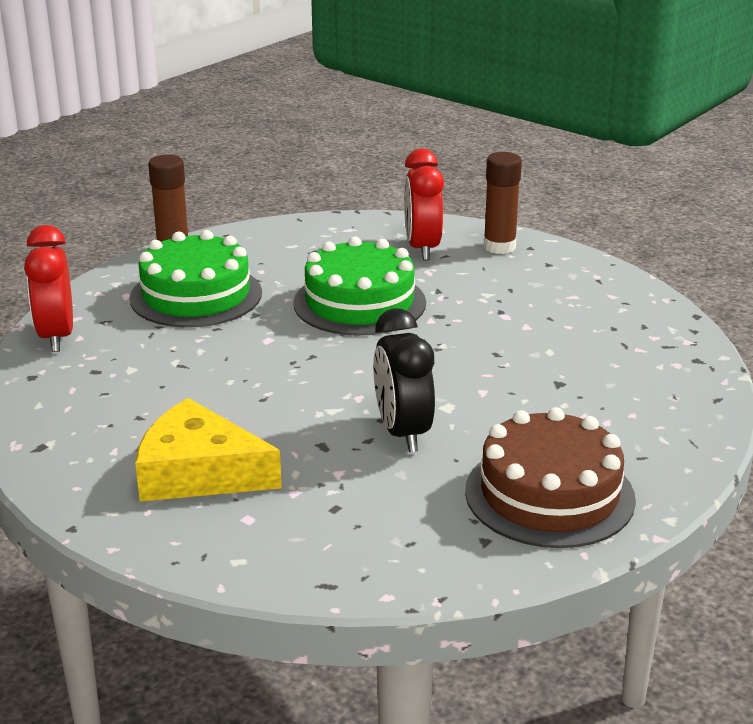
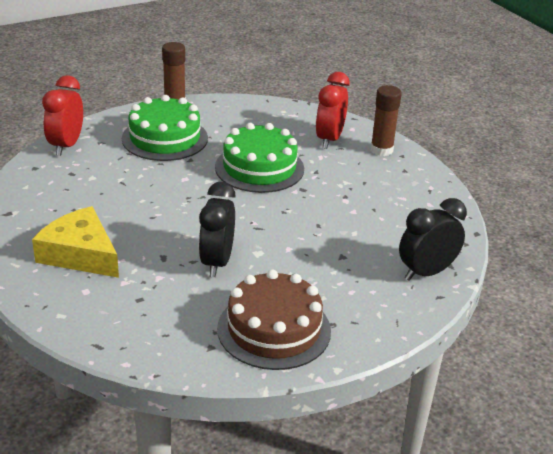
camera: 20 degrees right, 5 degrees up
(677, 375) = (426, 272): none -> black clock

